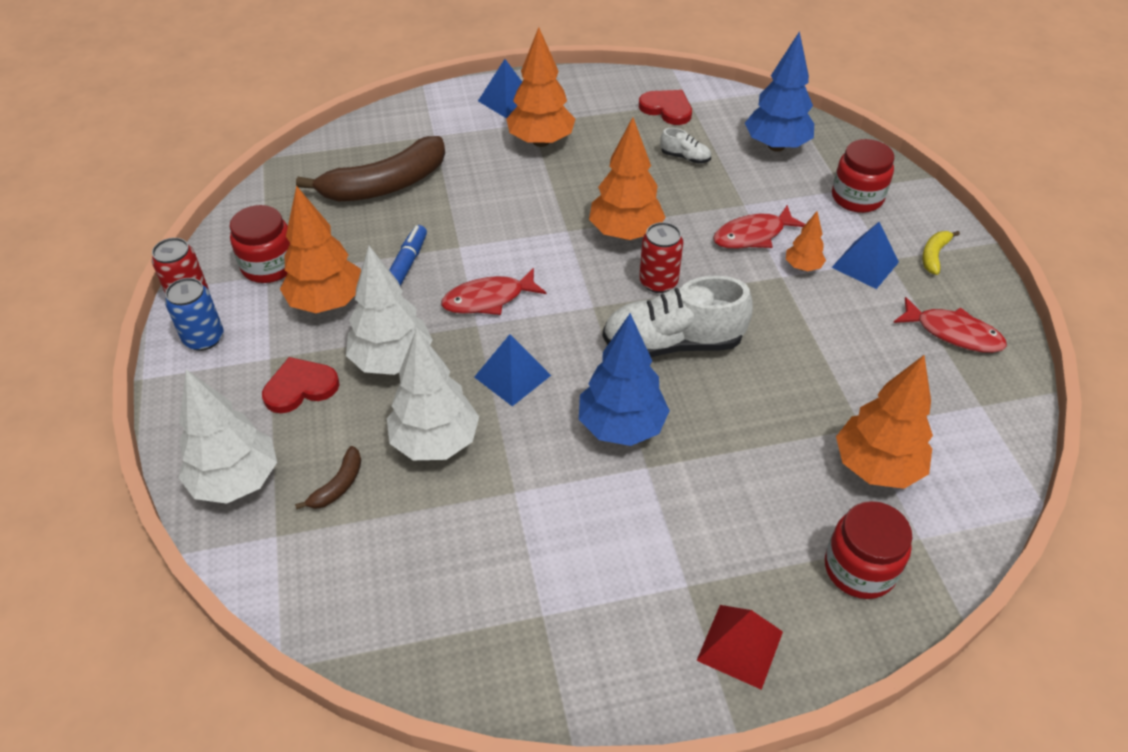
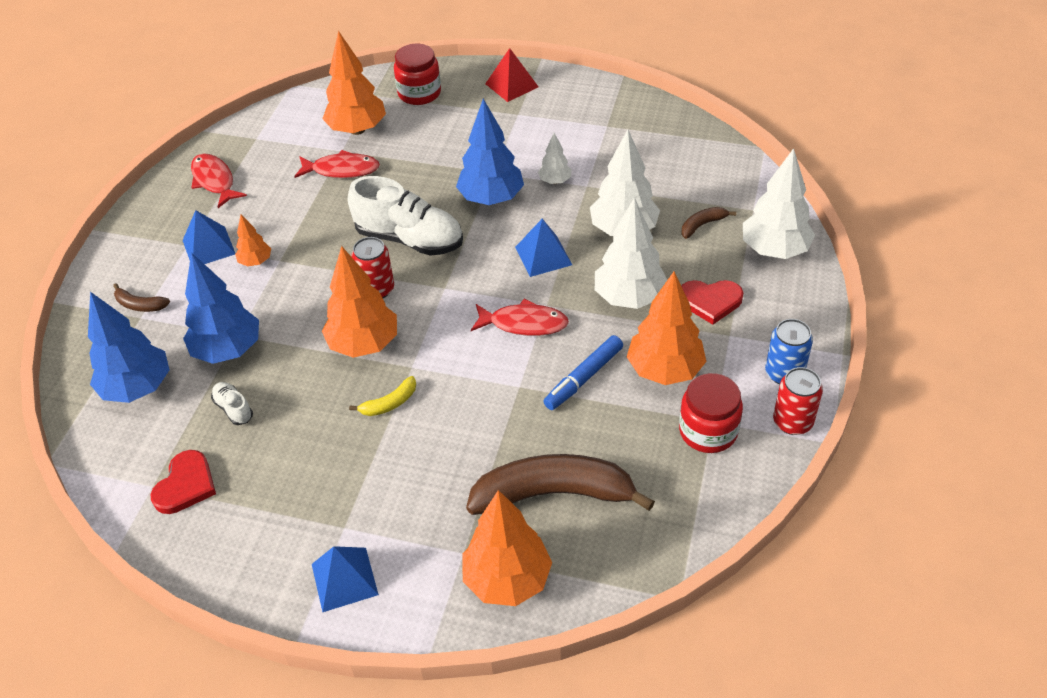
camera: 150 degrees left, 0 degrees up
(541, 141) = (354, 491): orange tree -> orange tree (507, 580)
(559, 483) = (555, 181): none -> white tree
(667, 109) = (185, 485): red heart -> red heart turned 135 degrees counterclockwise
(738, 191) = (228, 350): none -> blue tree
(753, 235) = (262, 302): red fish -> red fish (342, 170)
(857, 198) = (140, 305): red jar -> brown banana
(934, 255) = (151, 235): yellow banana -> yellow banana (389, 403)

